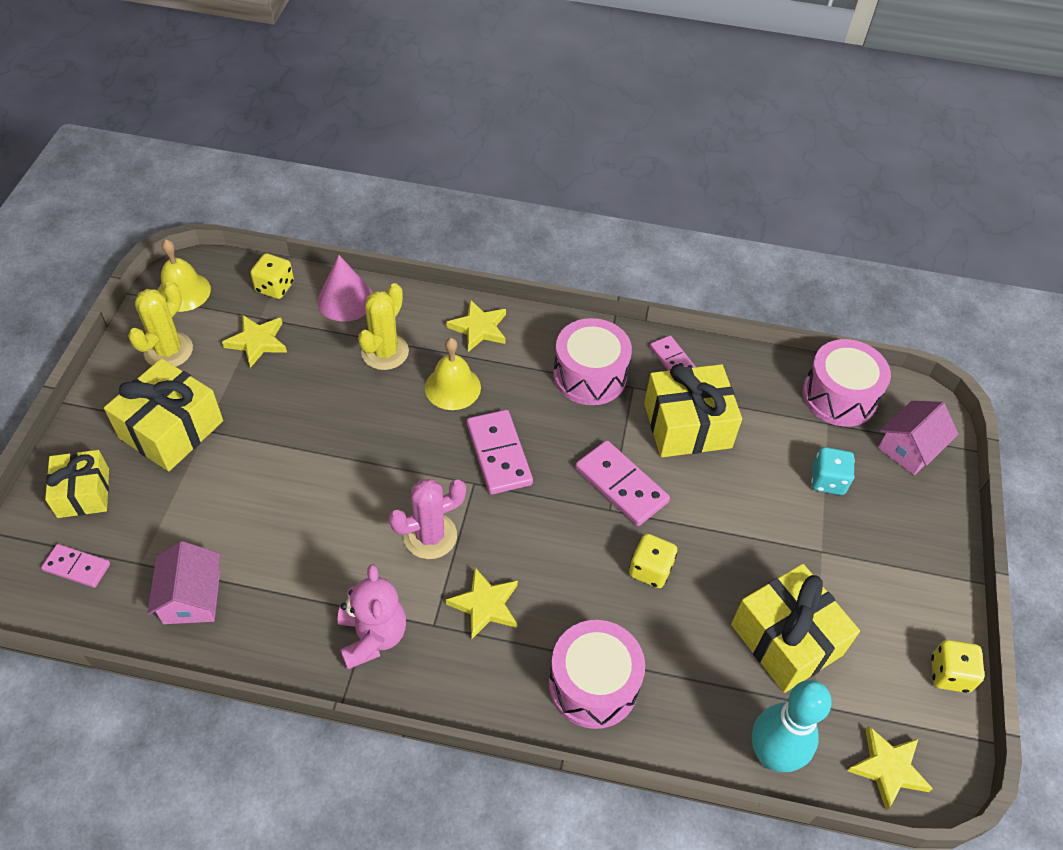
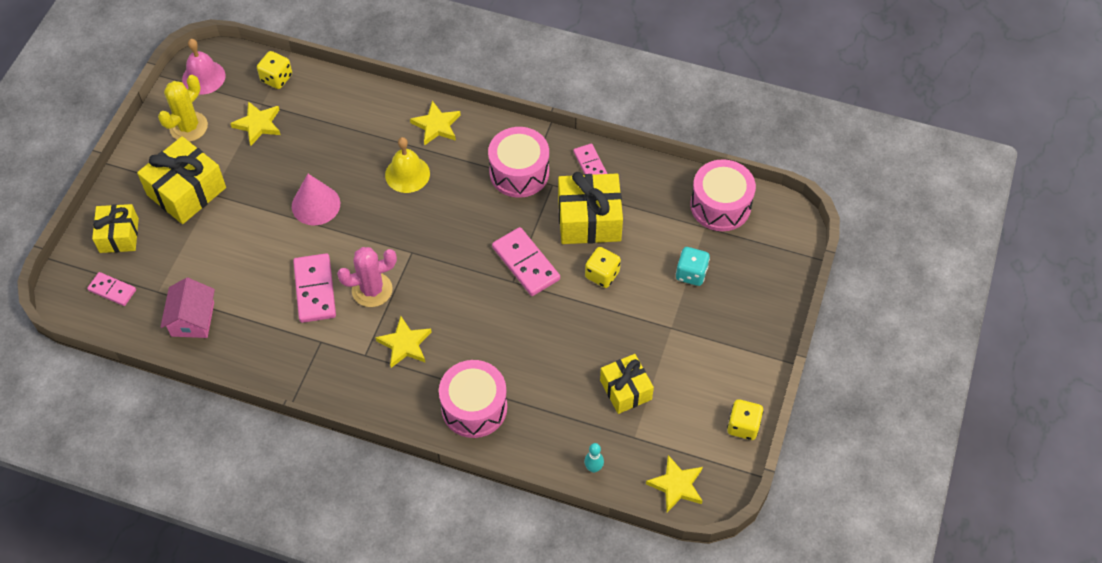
camera: 10 degrees right, 5 degrees up
(183, 291) = (203, 77): yellow bell -> pink bell
(346, 300) = (332, 93): pink cone -> pink cone (316, 205)
(372, 636) = (319, 359): pink teddy bear -> none
(385, 352) = (358, 140): yellow cactus -> none
(498, 454) = (434, 231): pink domino -> pink domino (315, 290)
(650, 570) = (534, 330): yellow dice -> yellow dice (602, 274)
(772, 755) = (593, 468): turquoise bowling pin -> turquoise bowling pin, size x0.44
(786, 639) = (626, 390): yellow gift -> yellow gift, size x0.65
(909, 448) = (766, 253): pink house -> none

